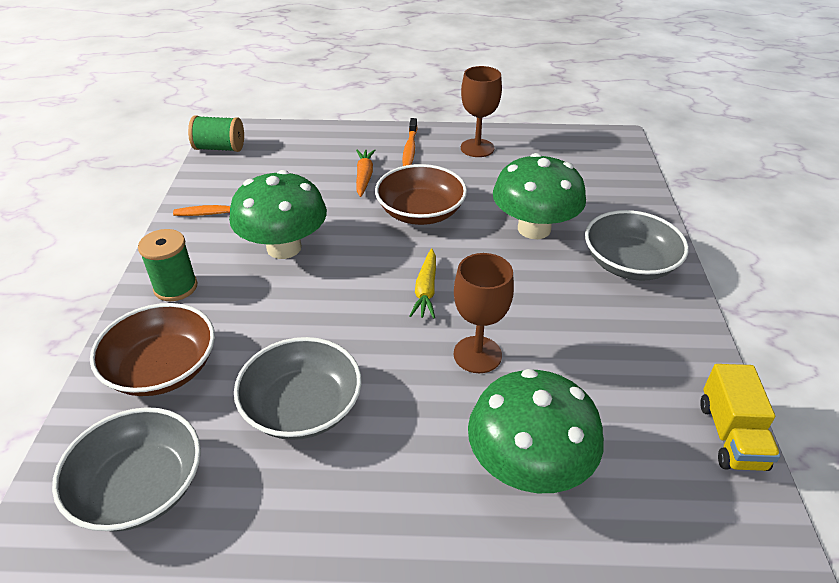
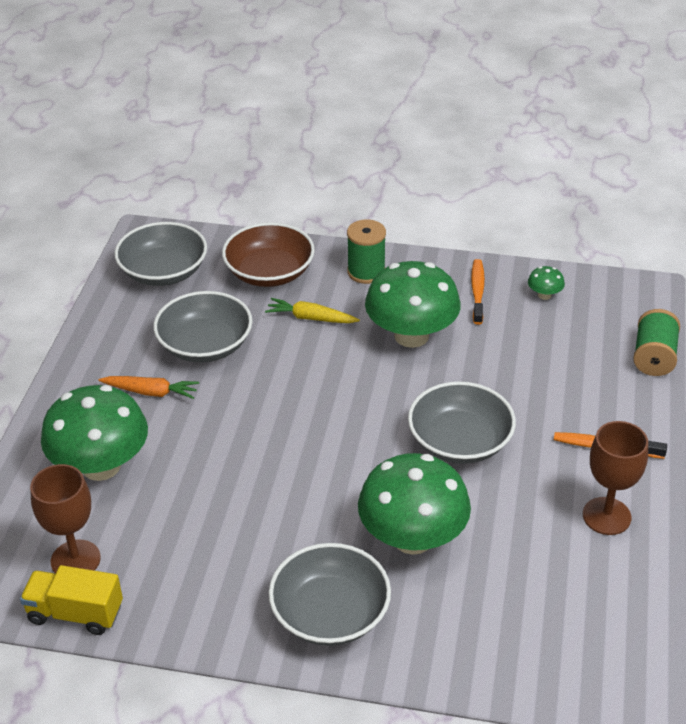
camera: 100 degrees right, 0 degrees up
(220, 148) = (608, 286): green spool -> green spool (653, 357)
(228, 177) = (544, 295): none -> green mushroom
(364, 177) = (539, 400): orange carrot -> orange carrot (151, 392)
(420, 212) = (460, 441): brown bowl -> grey bowl
(426, 290) = (325, 431): yellow carrot -> yellow carrot (311, 318)
(477, 354) = (228, 455): brown goblet -> brown goblet (75, 560)

